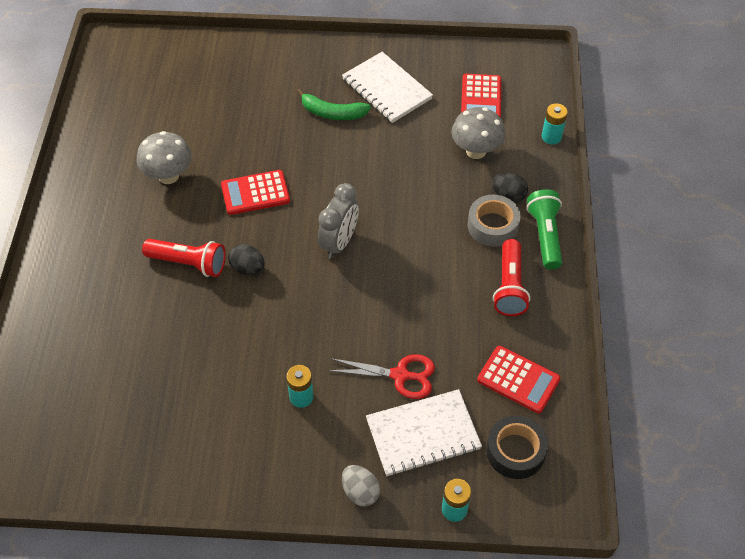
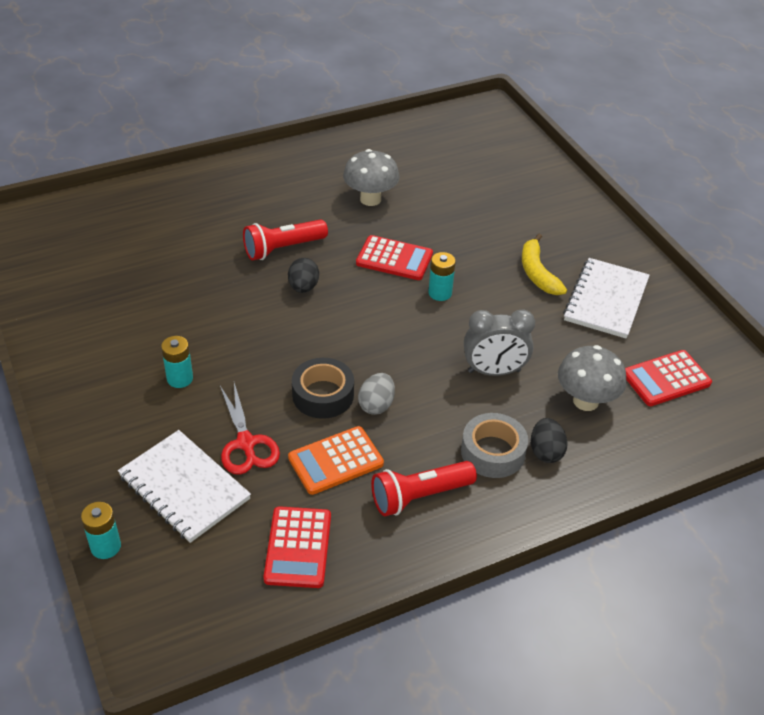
camera: 60 degrees right, 10 degrees down
(188, 263) = (283, 249): red flashlight -> red flashlight turned 75 degrees clockwise
(255, 193) = (394, 259): red calculator -> red calculator turned 150 degrees clockwise
(332, 113) = (537, 273): green banana -> yellow banana
(339, 242) = (378, 338): grey clock -> grey clock (494, 371)
(360, 492) = (93, 462): grey egg -> grey egg (376, 405)
(449, 323) = (335, 461): none -> orange calculator
(515, 451) = (202, 577): black tape -> black tape (323, 395)
(545, 235) = (515, 505): green flashlight -> none
(551, 137) = (667, 462): turquoise battery -> turquoise battery (440, 293)

